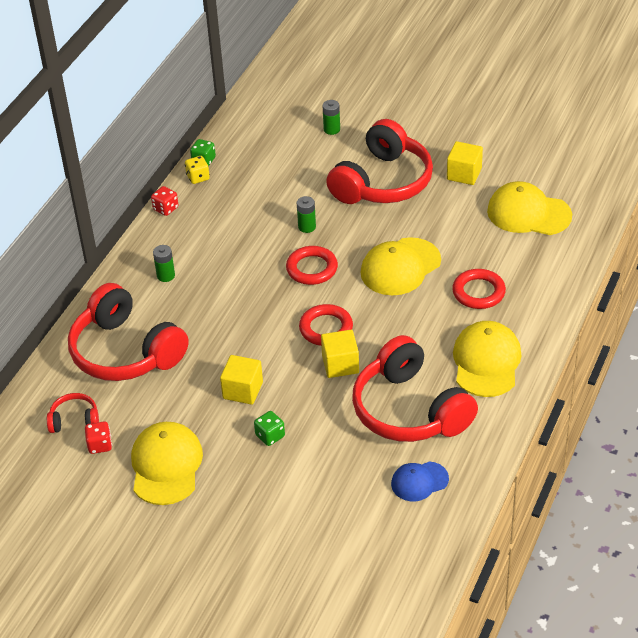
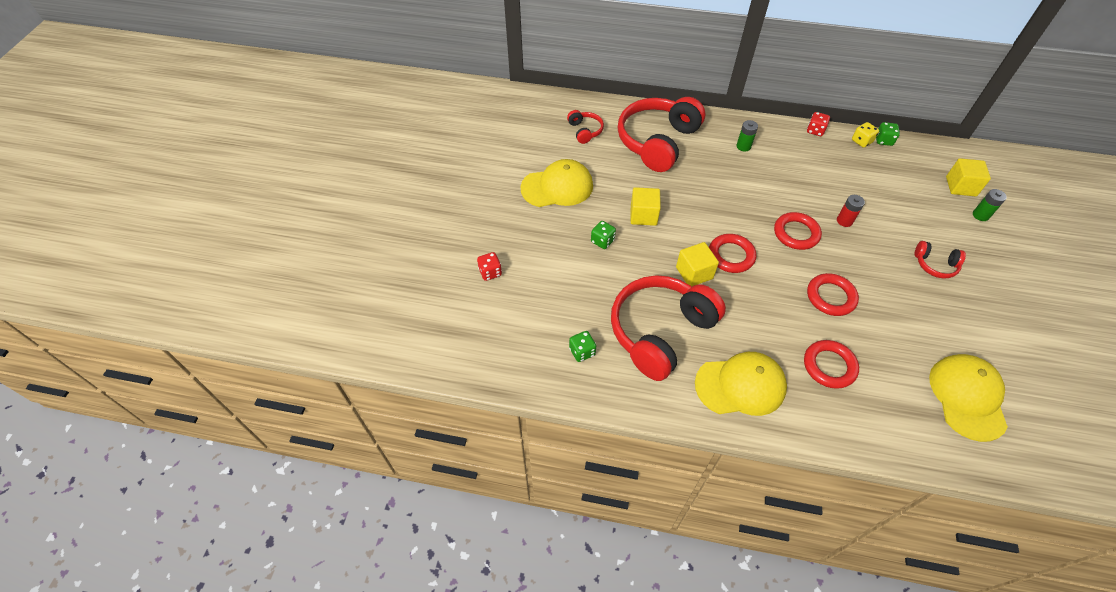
camera: 75 degrees right, 10 degrees up
(100, 445) = (566, 148): red dice -> red dice (490, 272)
(307, 227) = (844, 221): green battery -> red battery
(382, 182) = (935, 265): red headphones -> red headphones, size x0.44
(400, 267) = (830, 297): yellow cap -> red ring
(419, 481) = (582, 352): blue cap -> green dice
(464, 174) = (989, 330): yellow cube -> yellow cube (960, 186)

